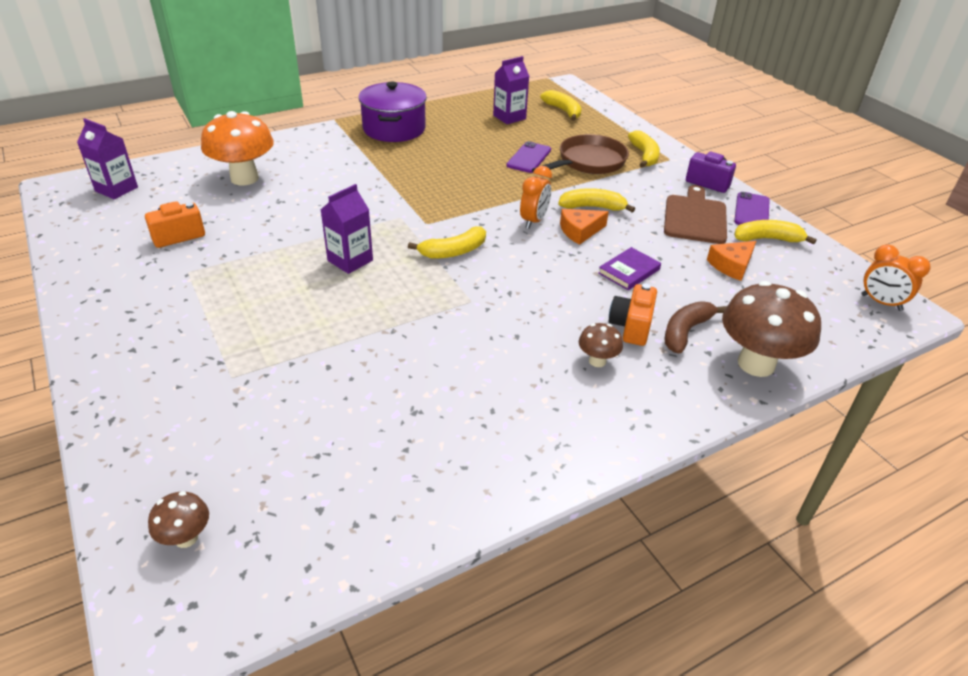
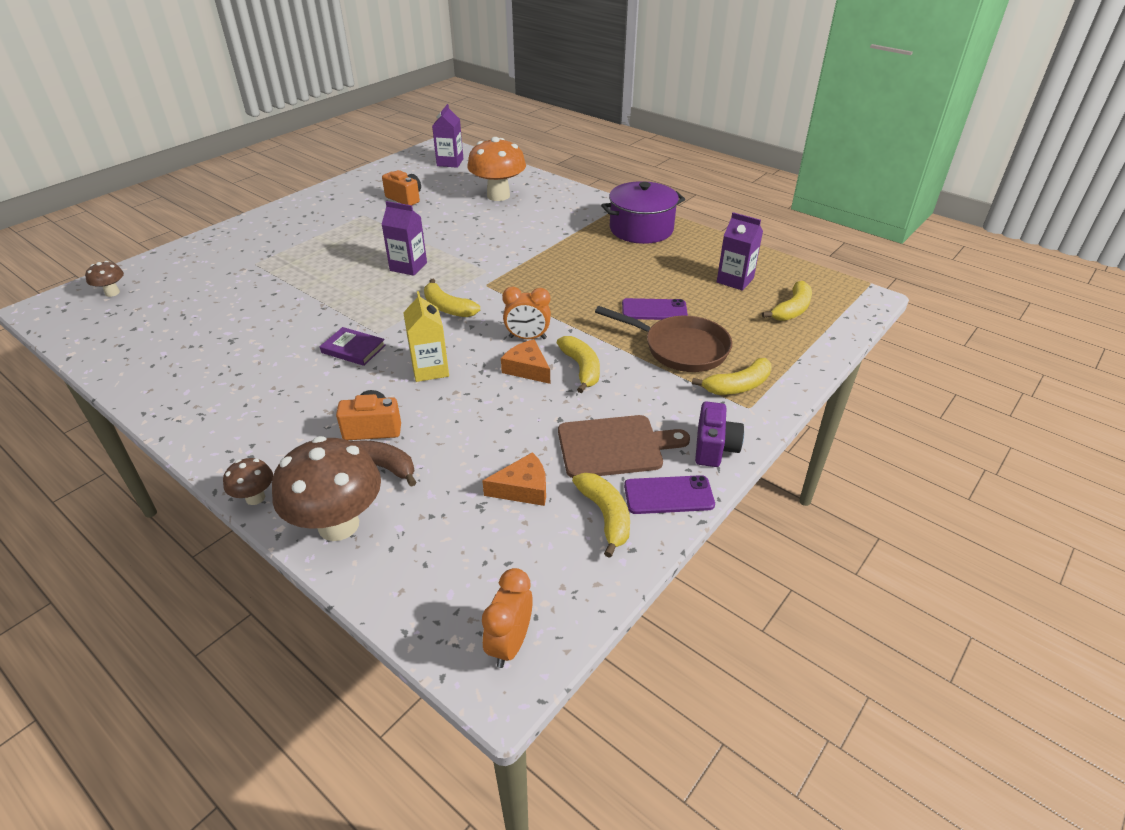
camera: 70 degrees right, 0 degrees up
(554, 280) = (430, 369): none -> yellow carton
(597, 361) = (314, 416): brown mushroom -> brown mushroom (255, 498)
(629, 271) = (469, 412): purple book -> purple book (353, 349)
(731, 265) = (523, 488): orange cheese -> orange cheese turned 135 degrees clockwise

